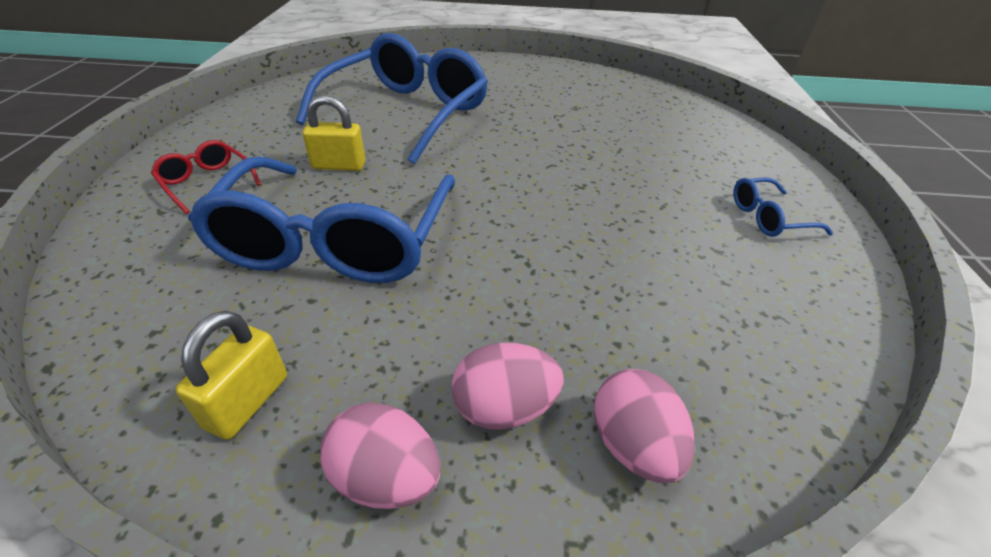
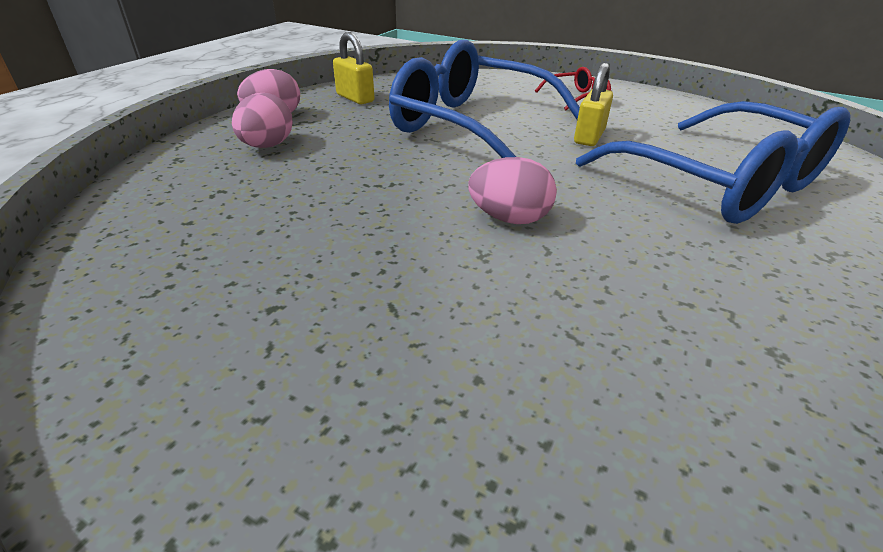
camera: 115 degrees right, 5 degrees down
(633, 445) = (189, 172): pink egg -> pink egg (509, 218)
(768, 218) = (268, 415): blue glasses -> none

